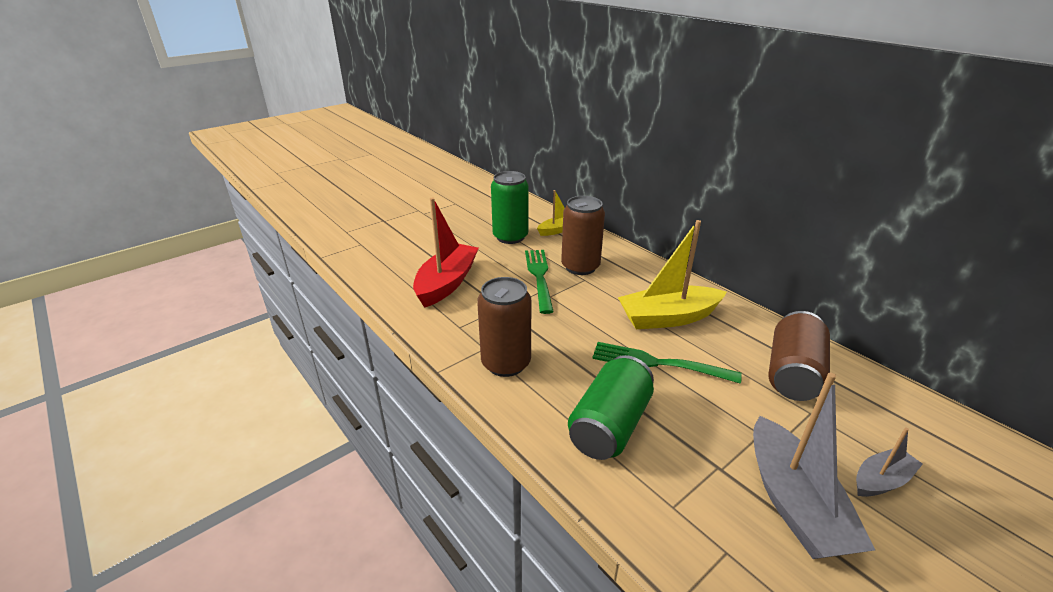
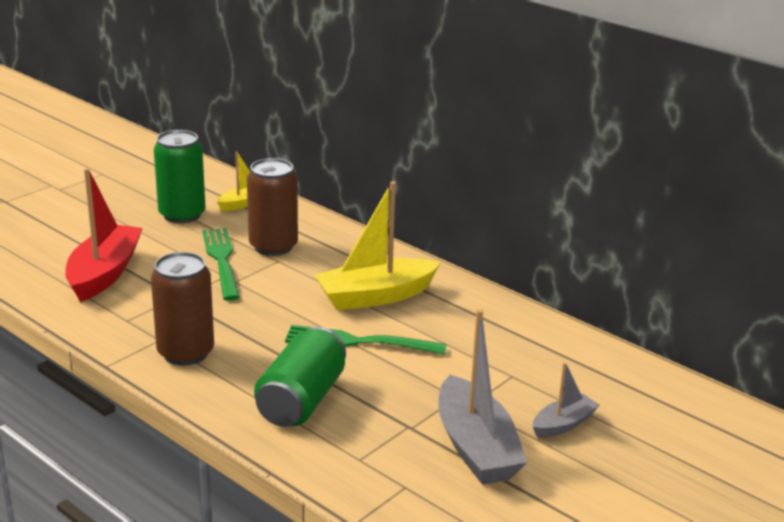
camera: 10 degrees left, 5 degrees down
(792, 373) = (502, 342): brown can -> none

